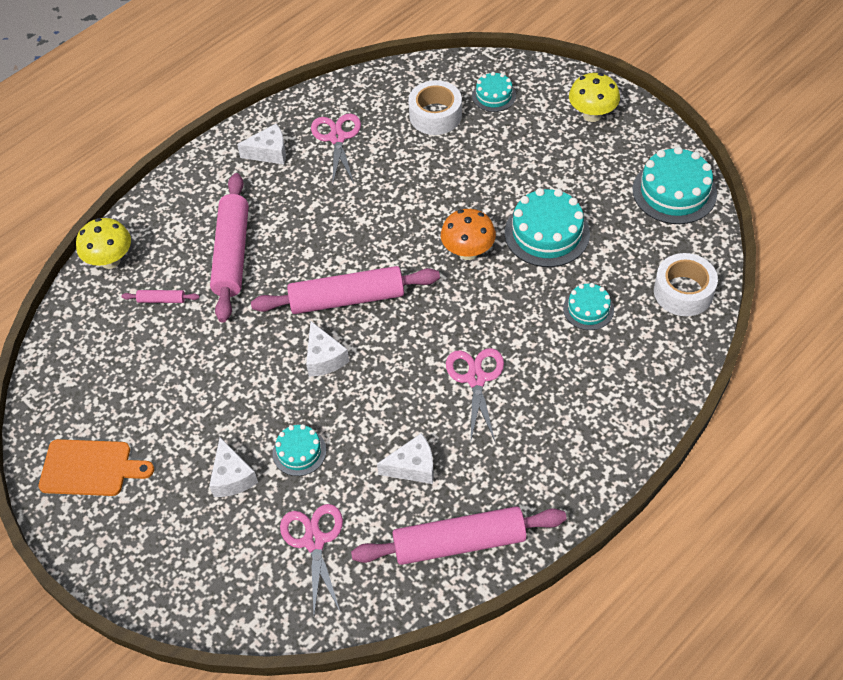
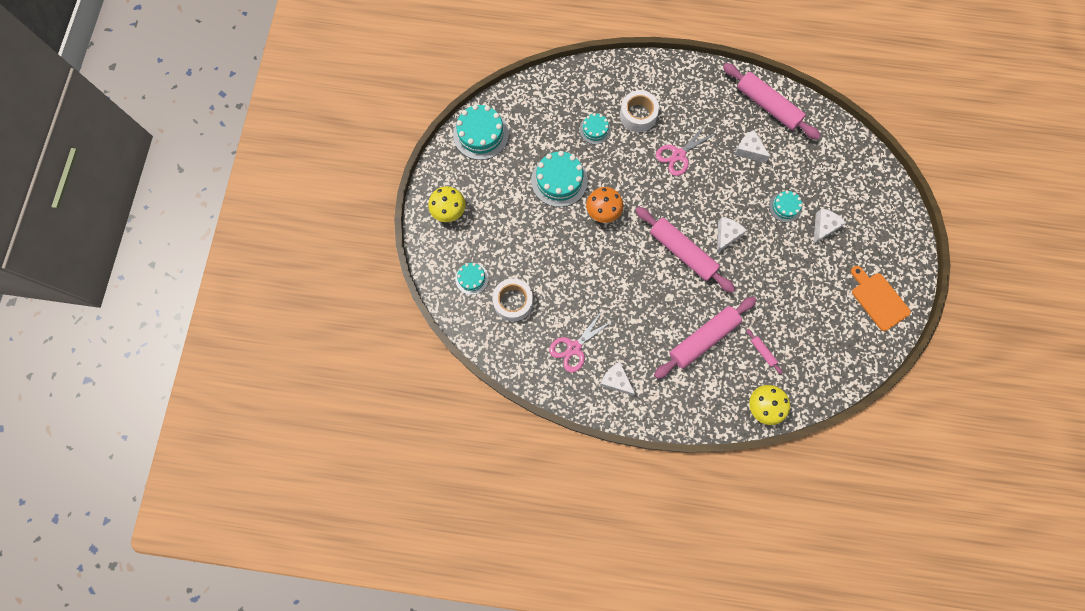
camera: 130 degrees left, 20 degrees up
(314, 541) = (820, 166): pink scissors -> none
(683, 292) = (549, 93): white tape -> white tape (638, 115)

